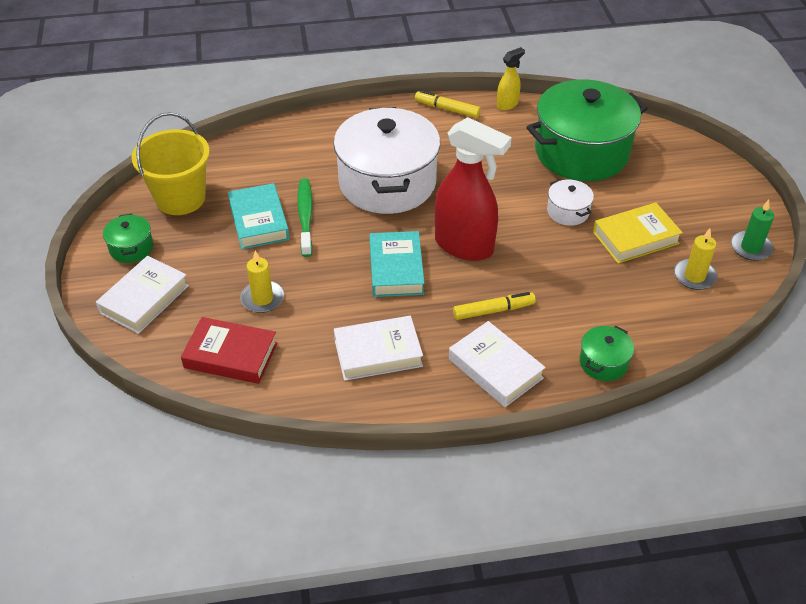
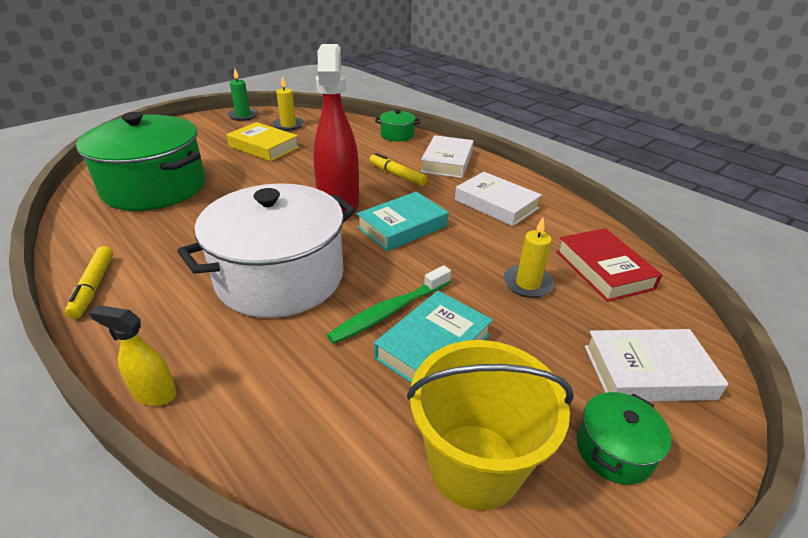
camera: 125 degrees left, 10 degrees down
(507, 104) = (70, 247): yellow spray bottle -> yellow spray bottle (154, 394)
(568, 212) = (252, 175): white pot -> none

